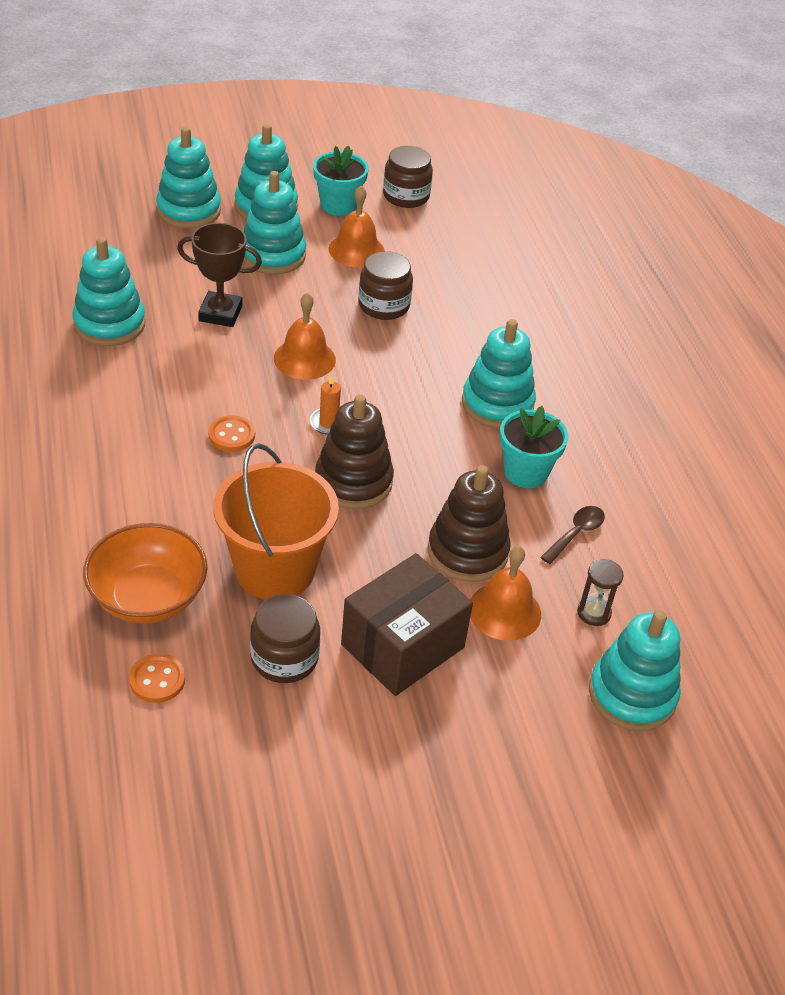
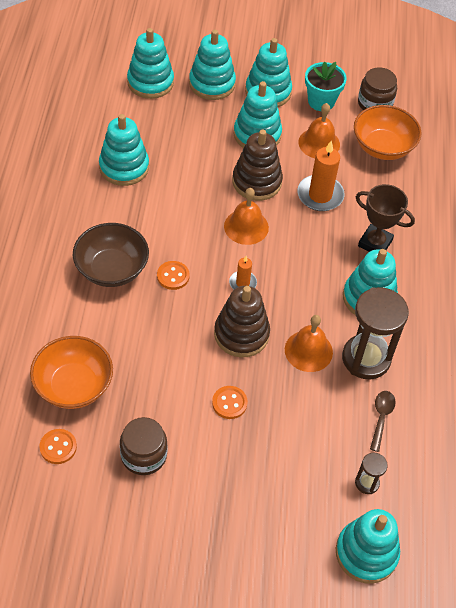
camera: 20 degrees right, 10 degrees up
(105, 223) = (150, 82): none -> turquoise stacking toy
(143, 445) = (112, 269): none -> brown bowl
(220, 313) = (202, 176): brown trophy -> brown trophy (375, 243)
(275, 569) = (162, 387): orange bucket -> none
(374, 565) = (229, 403): none -> orange button
(384, 305) = (320, 195): brown jar -> orange candle
(402, 646) = (224, 469): brown box -> none
(437, 239) = (382, 147): none -> orange bowl
(467, 552) = (298, 410): brown stacking toy -> brown stacking toy (257, 182)
(504, 611) = (304, 463): orange bell -> orange bell (308, 351)
(525, 472) = (366, 358): turquoise flower pot -> brown hourglass
(576, 533) = (381, 417): brown spoon -> brown spoon turned 45 degrees counterclockwise

